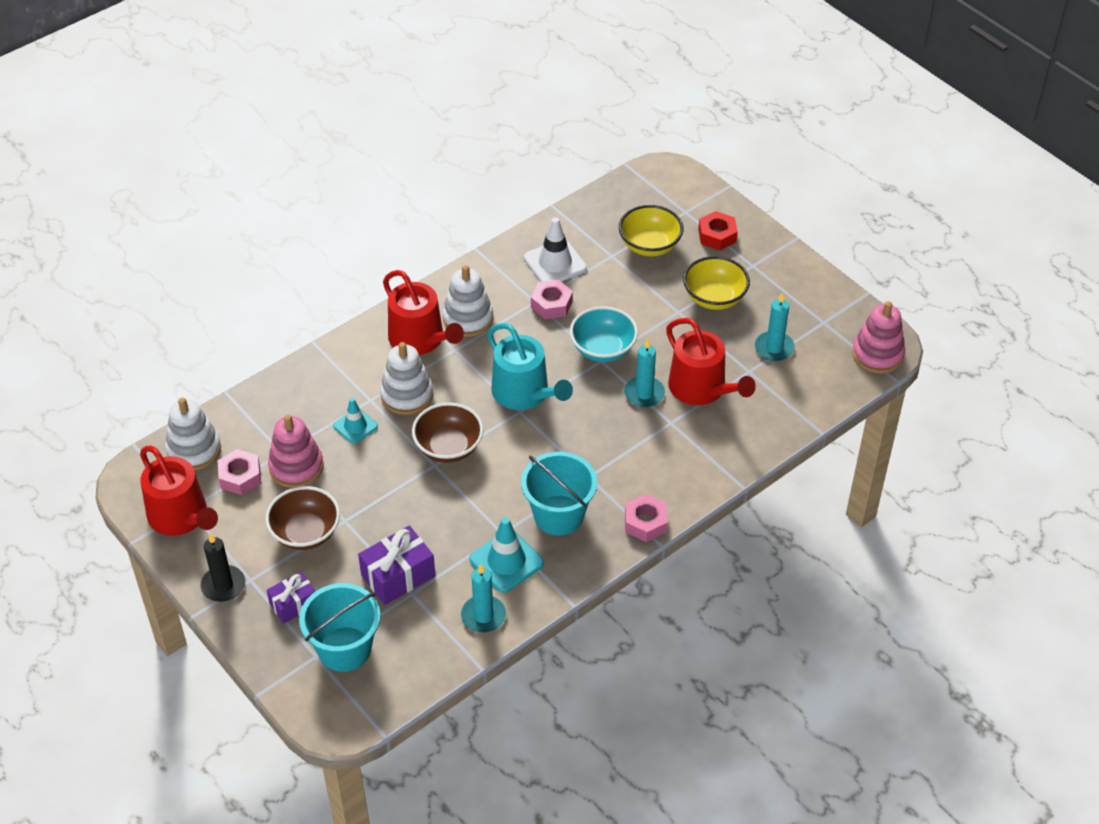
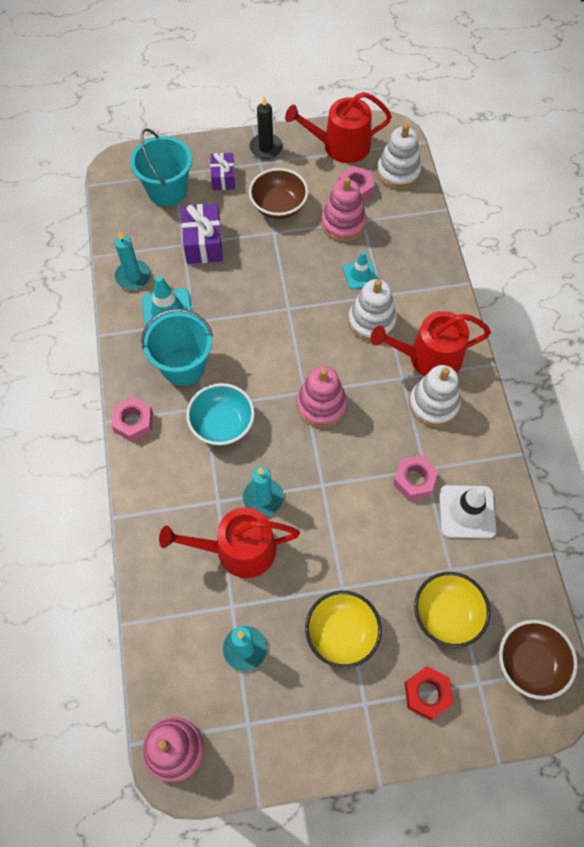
camera: 120 degrees right, 15 degrees up
(448, 447) = (299, 325): brown bowl -> brown bowl (530, 663)
(525, 393) = (321, 405): turquoise watering can -> pink stacking toy
(603, 349) = (334, 493): turquoise bowl -> turquoise bowl (222, 424)

